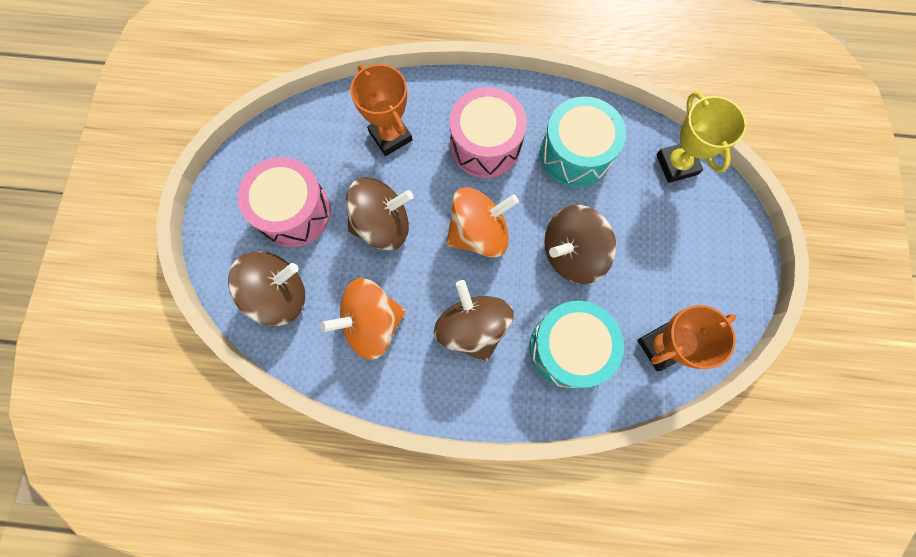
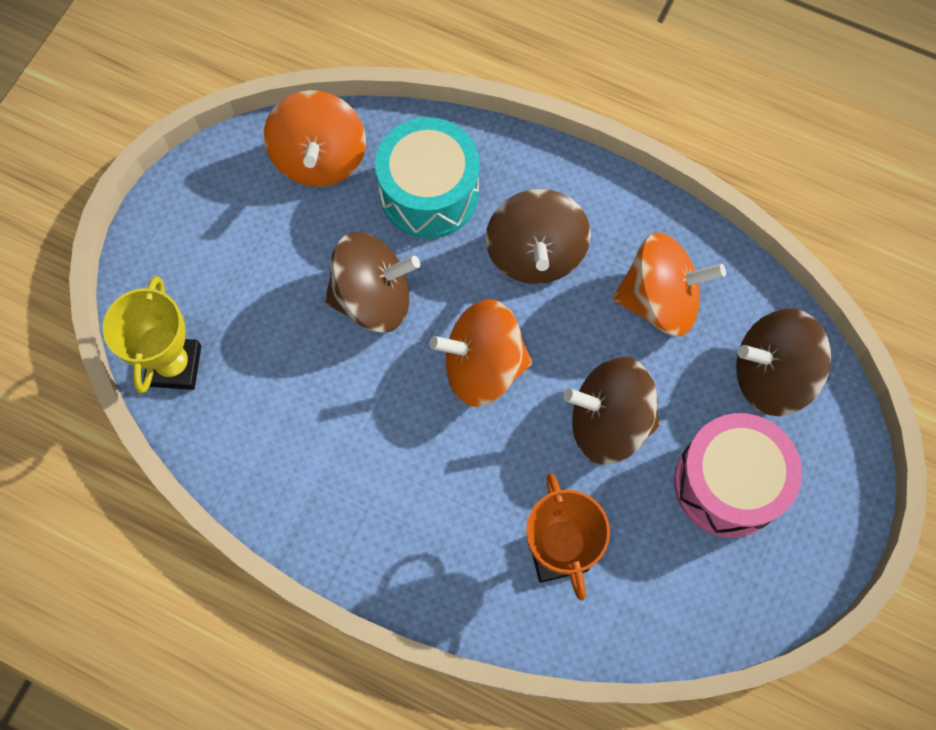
camera: 160 degrees left, 5 degrees down
(485, 145) = (424, 488): pink drum -> none
(575, 154) = (303, 429): turquoise drum -> none
(661, 347) = (320, 159): orange trophy -> orange spinning top

